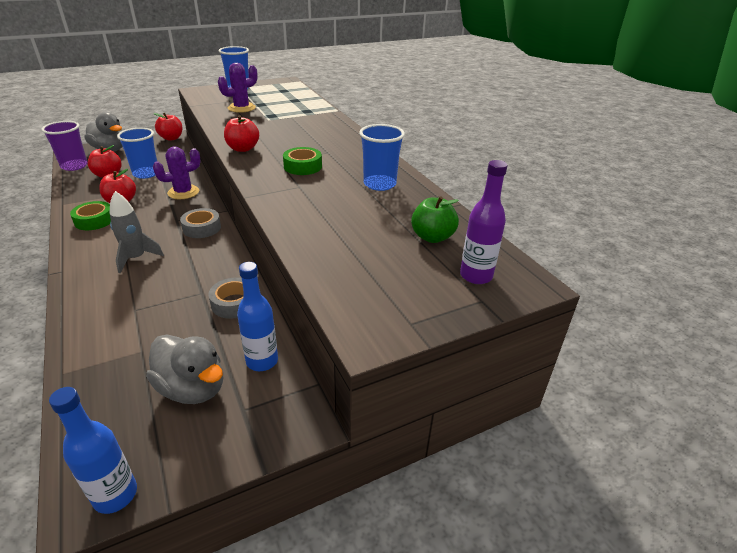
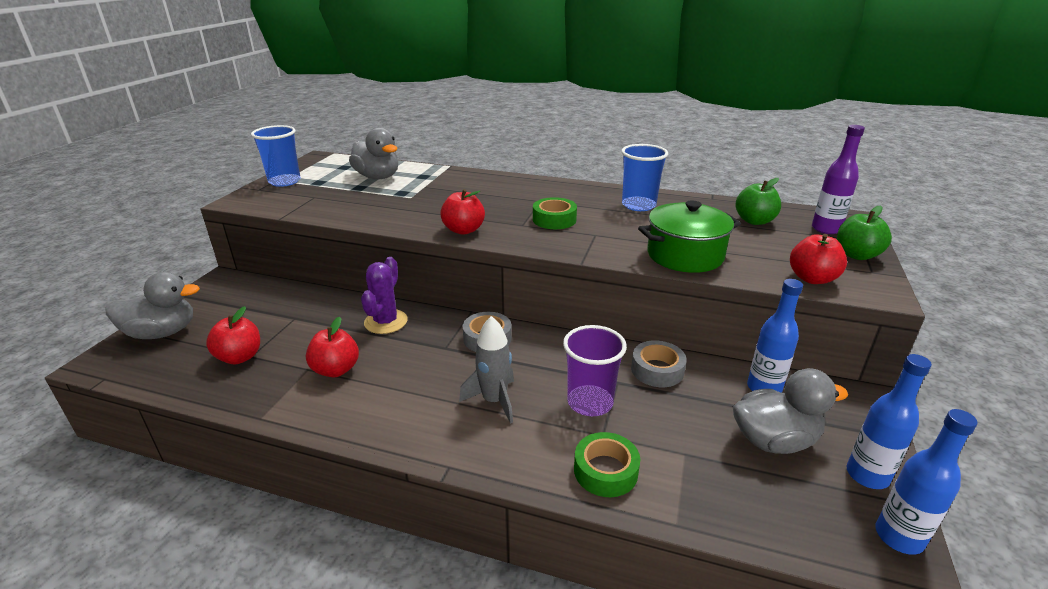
camera: 45 degrees left, 5 degrees down
(74, 166) = (155, 375): purple cup -> purple cup (590, 402)
(94, 220) = (354, 404): green tape -> green tape (605, 471)
(146, 174) = (290, 329): blue cup -> none
(171, 138) = (223, 282): red apple -> red apple (812, 278)
(186, 455) = (867, 475): none -> blue bottle
(241, 108) = (349, 198): purple cactus -> none
(283, 102) = (377, 177): none -> grey duck
(312, 228) = (685, 255): none -> green pot
(438, 306) = (856, 255): none -> green apple

